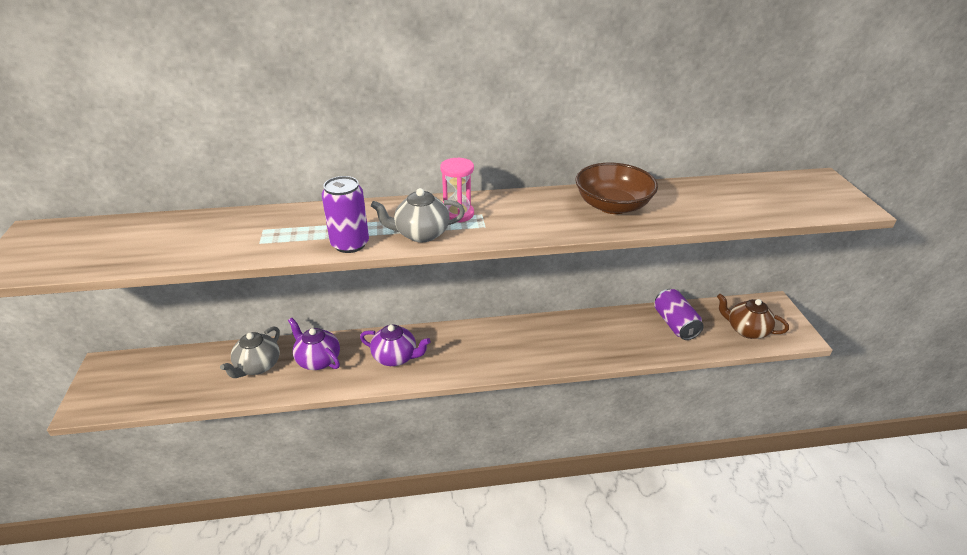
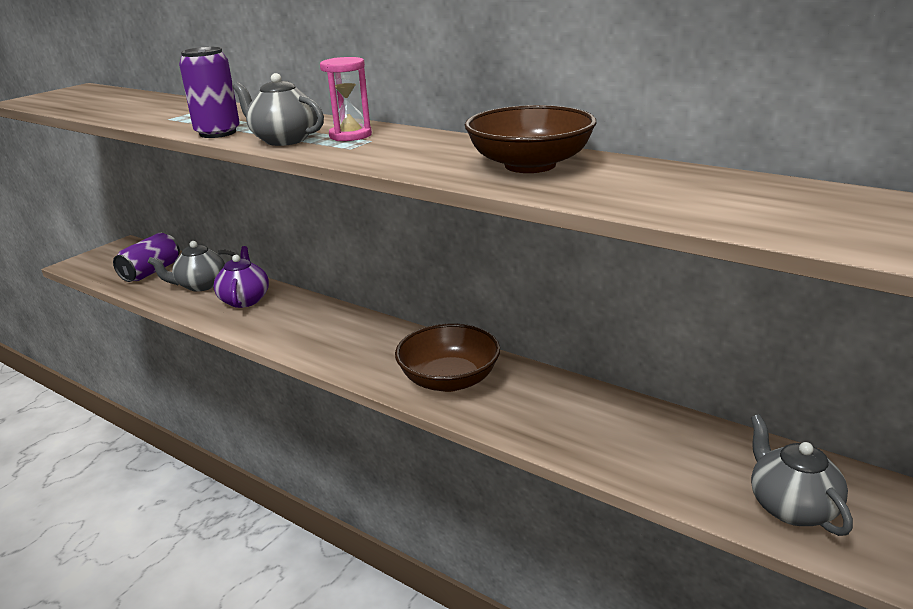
camera: 45 degrees right, 10 degrees down
(395, 357) = (303, 325): purple teapot -> none
(538, 346) = (449, 380): none -> brown bowl
(675, 324) = (671, 442): purple can -> purple can (151, 272)
(746, 330) = (791, 507): brown teapot -> grey teapot

